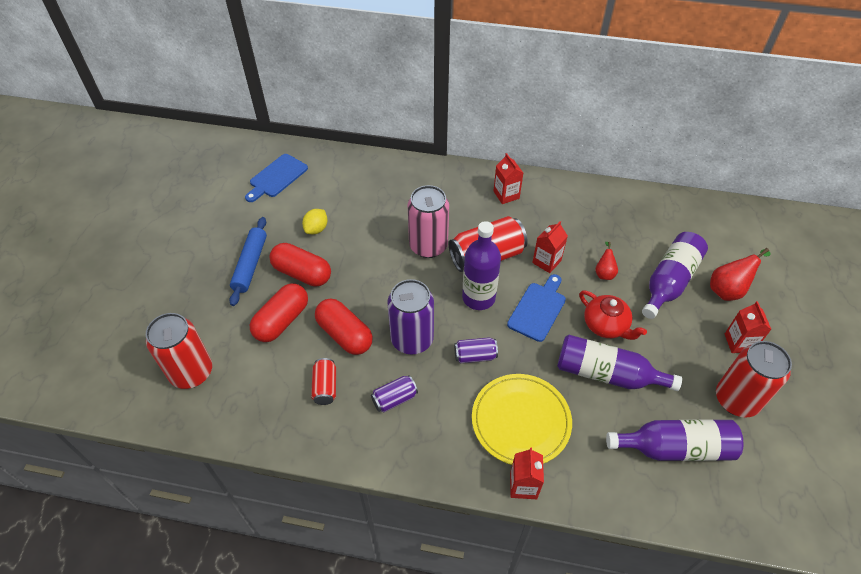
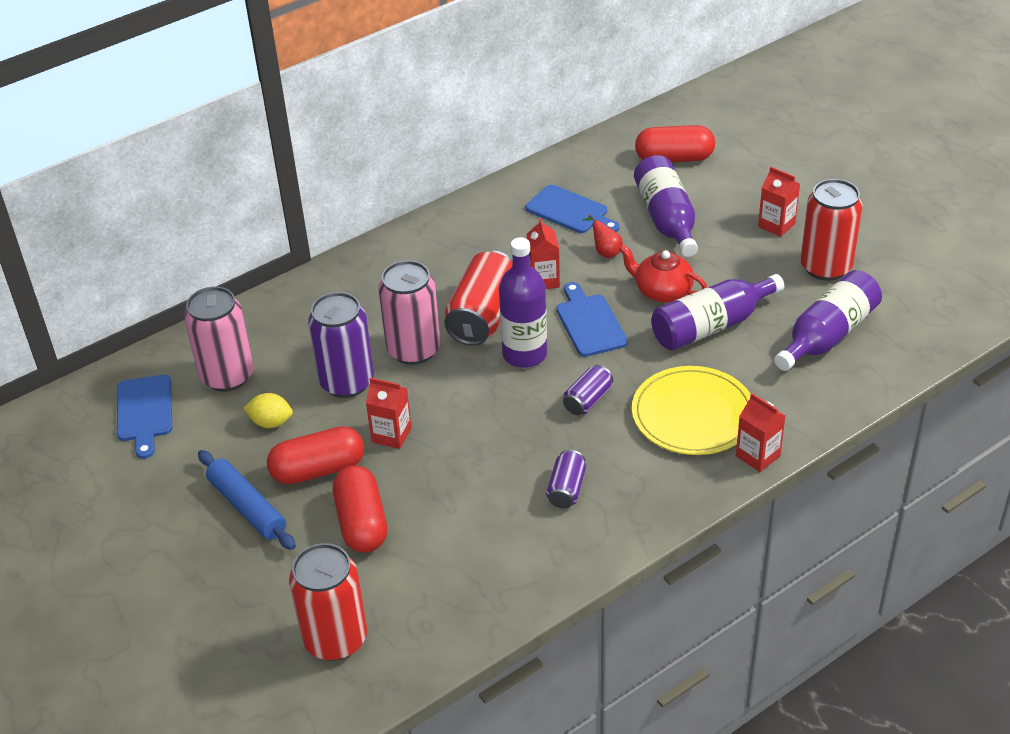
camera: 45 degrees left, 10 degrees down
(316, 229) = (271, 422): yellow lemon -> yellow lemon turned 60 degrees counterclockwise
(325, 387) = (489, 535): red can -> none
(331, 188) = (227, 376): none -> pink can
(345, 334) = (443, 482): red capsule -> red capsule (674, 158)
(412, 339) = (513, 434): purple can -> purple can (347, 382)
(506, 195) = (426, 252): red carton -> red carton (391, 435)
(606, 325) = (662, 291): red teapot -> red teapot turned 150 degrees counterclockwise
(616, 231) = (570, 211): none -> blue cutting board
(728, 289) = (719, 191): red pear -> none

